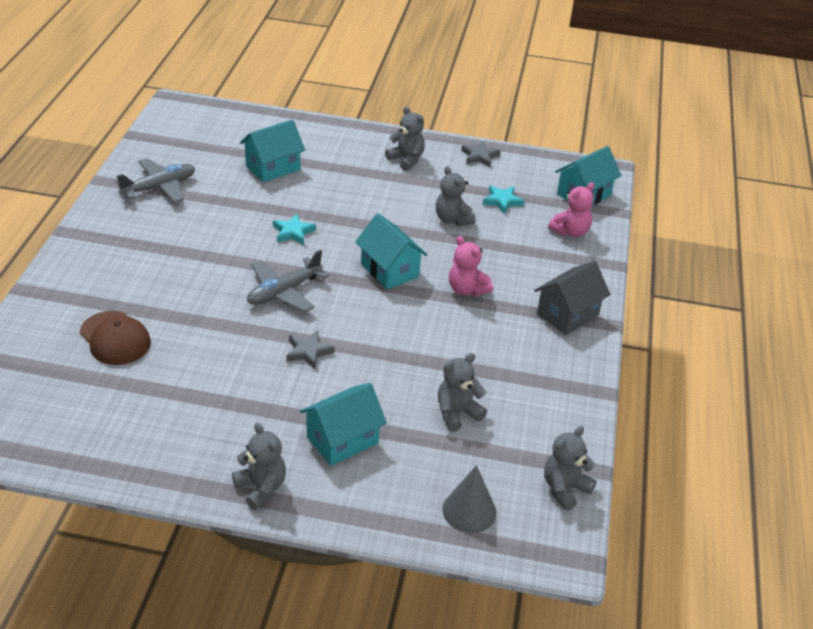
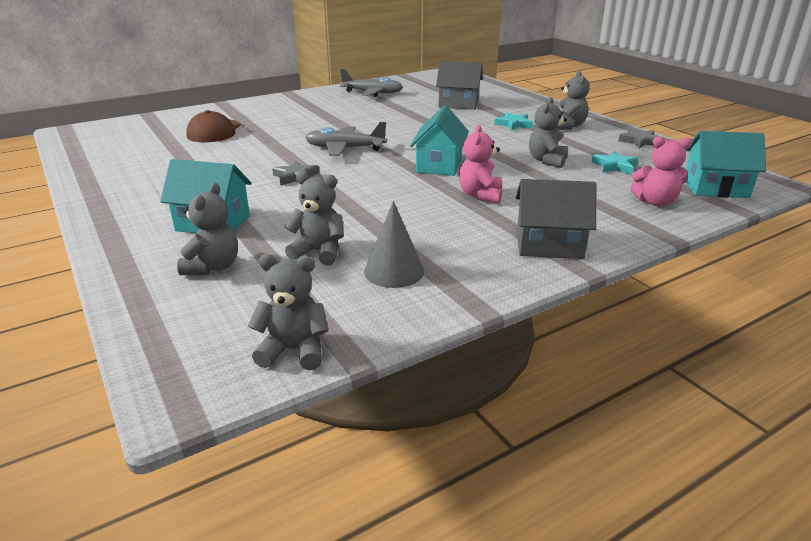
camera: 50 degrees right, 10 degrees down
(261, 487) = (117, 218): grey teddy bear -> grey teddy bear (213, 267)
(273, 168) = (458, 104): turquoise house -> grey house
(293, 232) = (410, 129): turquoise star -> turquoise star (513, 124)
(469, 510) = (191, 310): grey cone -> grey cone (394, 271)

